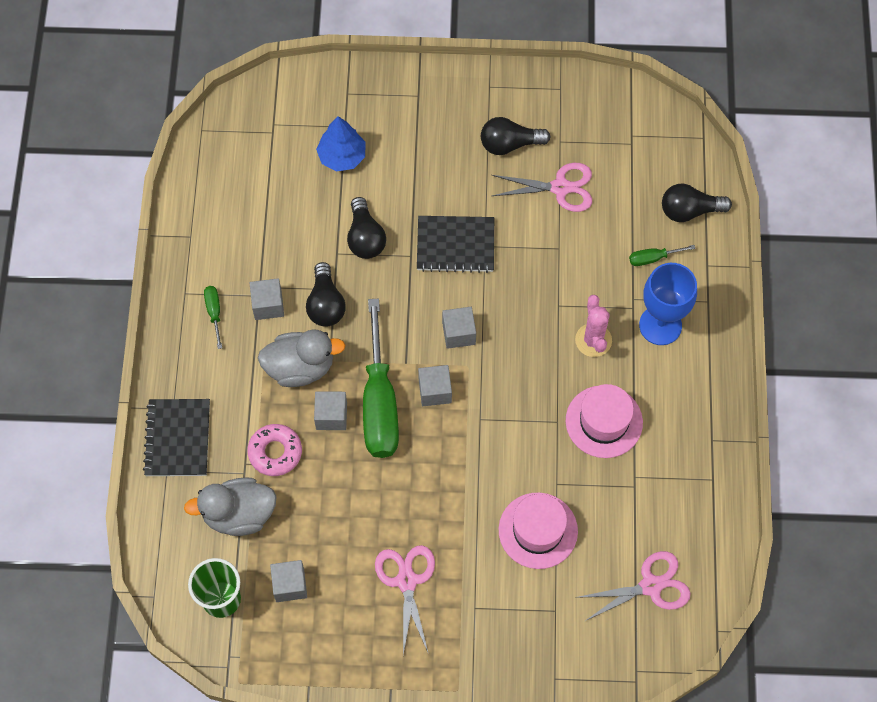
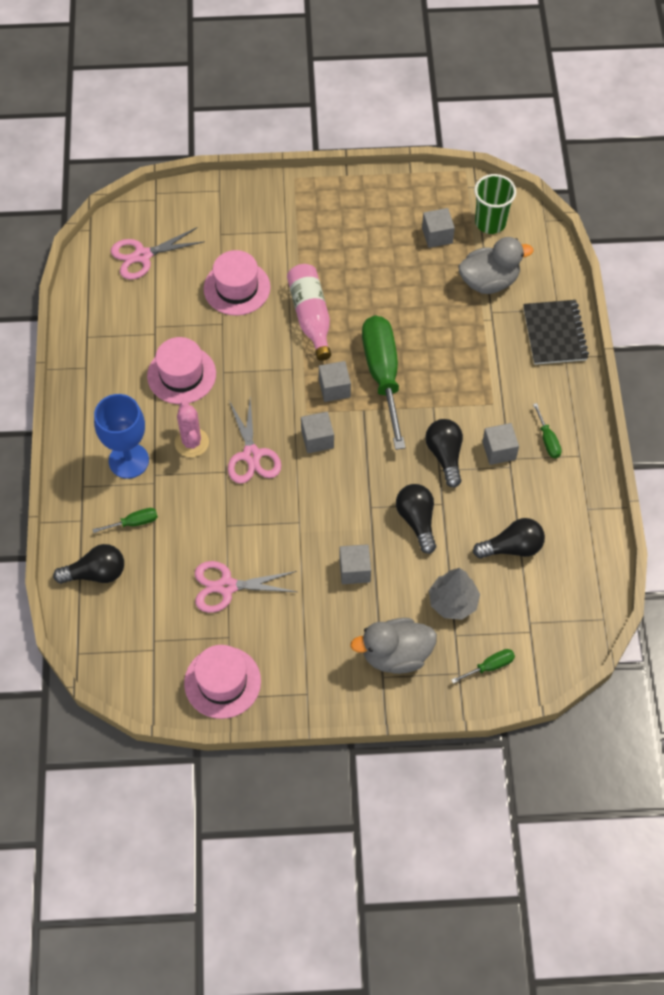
camera: 175 degrees right, 5 degrees down
(275, 452) = (468, 329): pink donut -> none
(300, 367) = (458, 399): grey duck -> grey duck (396, 655)
(317, 96) = (490, 666): none -> green screwdriver
(331, 416) = (424, 361): grey cube -> grey cube (354, 570)
(342, 156) = (453, 602): blue tree -> grey tree
(406, 581) = (342, 245): pink scissors -> pink scissors (251, 455)
(453, 484) = (311, 316): none -> pink bottle
(455, 245) = (328, 520): black notebook -> none
(509, 144) = (281, 629): black light bulb -> black light bulb (512, 547)
(567, 102) = (222, 682): none -> pink hat

